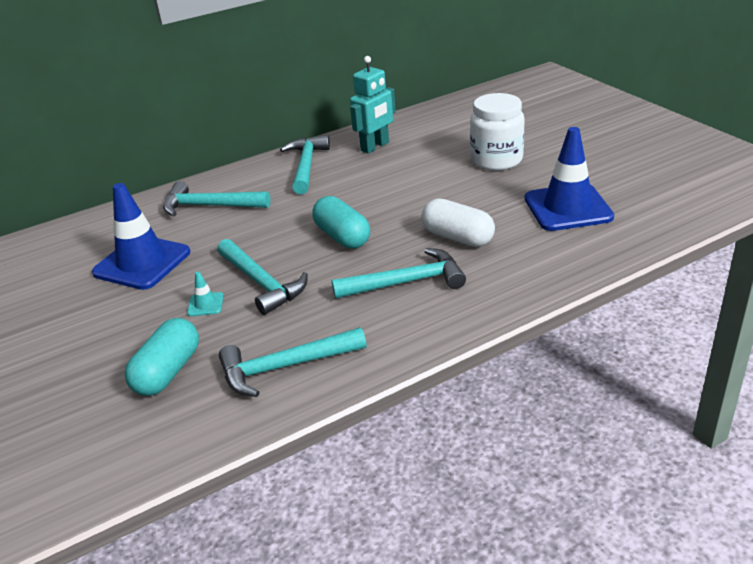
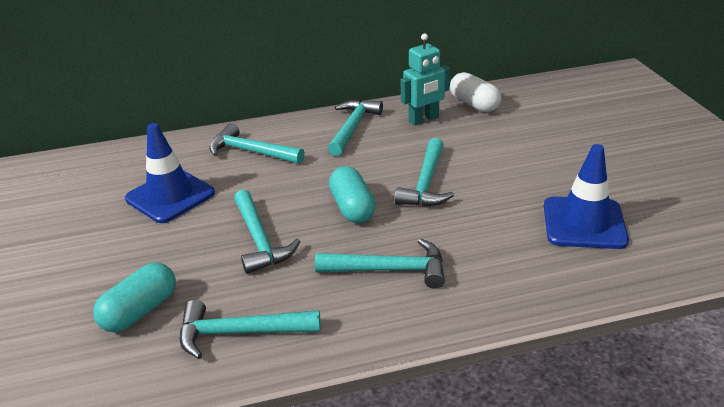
camera: 15 degrees right, 0 degrees up
(205, 304) = (202, 250): turquoise traffic cone -> none
(405, 202) = (426, 183): none -> turquoise hammer
(457, 237) = (459, 232): white capsule -> white capsule (474, 104)
(496, 160) = (534, 156): white jar -> none

